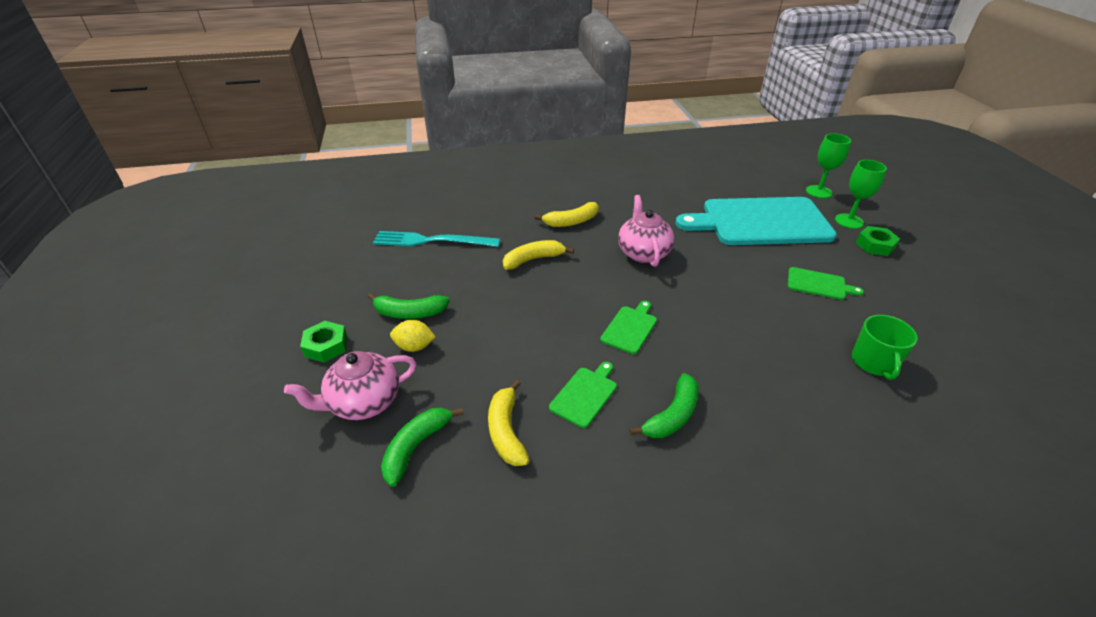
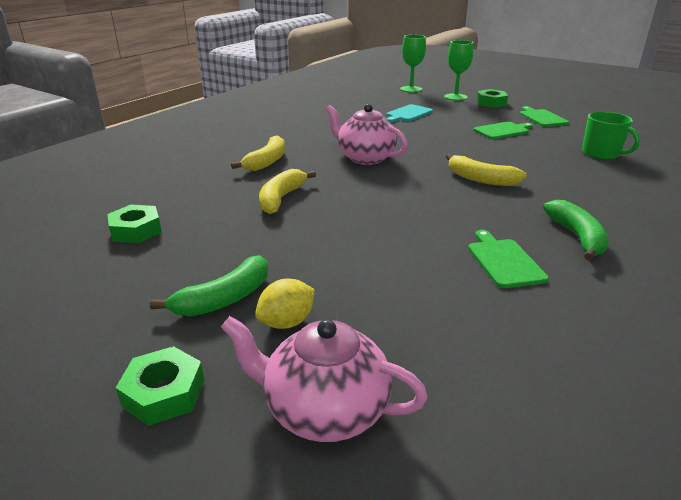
camera: 45 degrees left, 10 degrees down
(363, 402) = (324, 410): pink teapot -> pink teapot turned 90 degrees clockwise
(416, 447) = (458, 401): green banana -> none
(431, 241) = (136, 230): turquoise fork -> green nut
(506, 431) = (503, 326): yellow banana -> yellow banana (480, 179)
(630, 328) = (447, 204): green cutting board -> green cutting board (542, 118)
(760, 222) = (408, 114): turquoise cutting board -> turquoise cutting board, size x0.41

